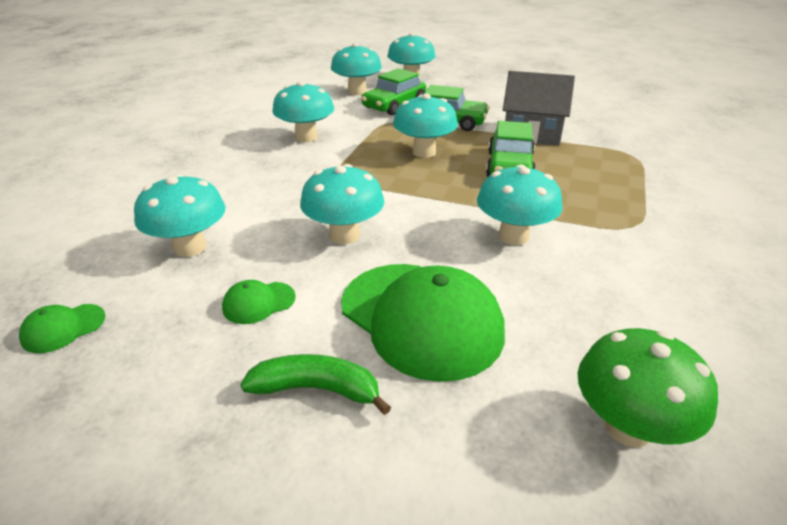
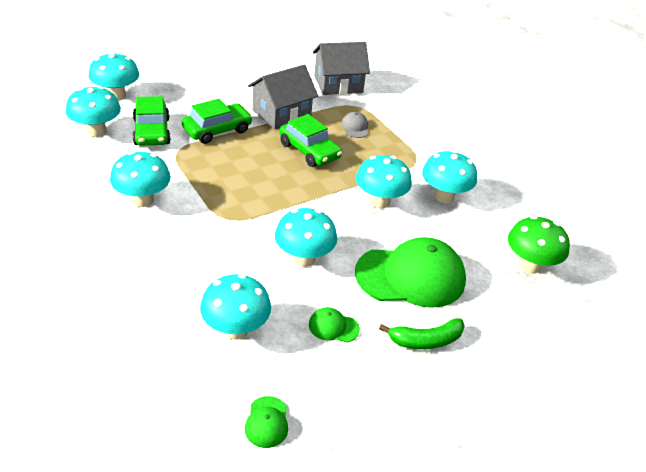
camera: 55 degrees left, 5 degrees up
(258, 303) = (333, 327): green cap -> green cap turned 90 degrees clockwise
(317, 389) = (426, 340): green banana -> green banana turned 150 degrees counterclockwise
(424, 152) = (245, 167): turquoise mushroom -> turquoise mushroom (444, 196)
(599, 170) = (355, 127): none -> grey cap
(640, 134) = (338, 84): none -> grey house

